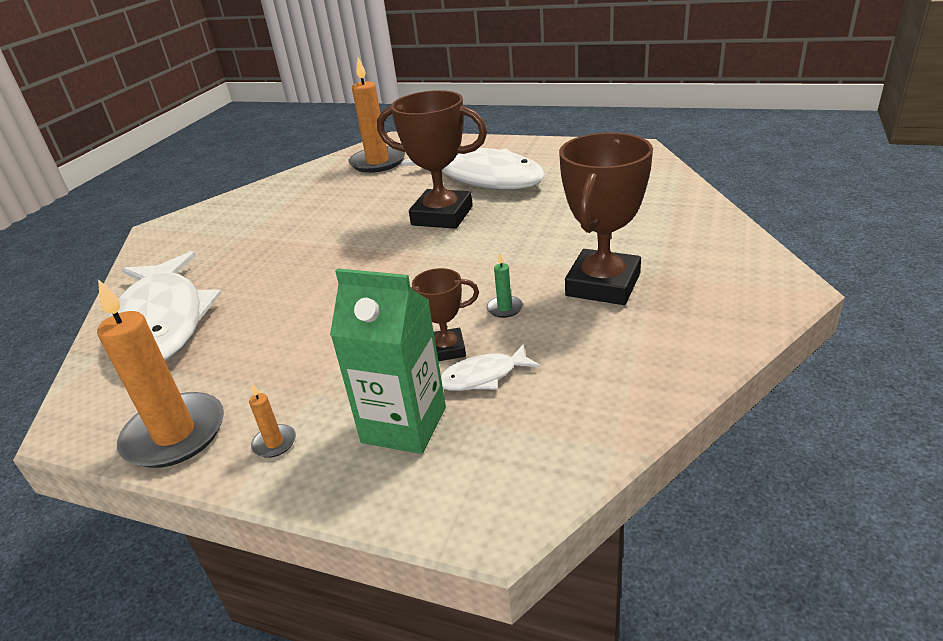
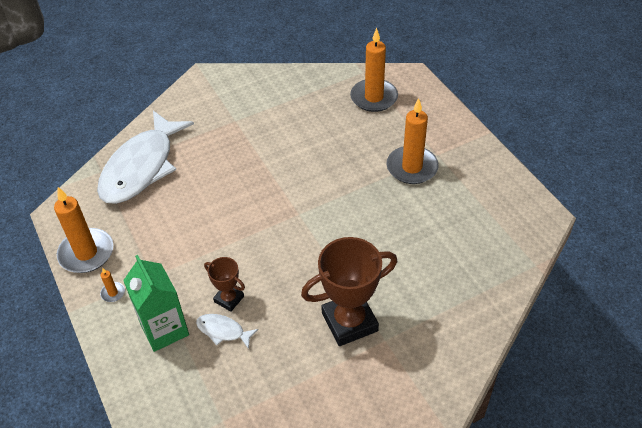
camera: 40 degrees right, 15 degrees up
(442, 216) = (345, 188): brown trophy -> none
(483, 177) = (412, 167): white fish -> orange candle
(504, 308) = (284, 295): green candle -> none

